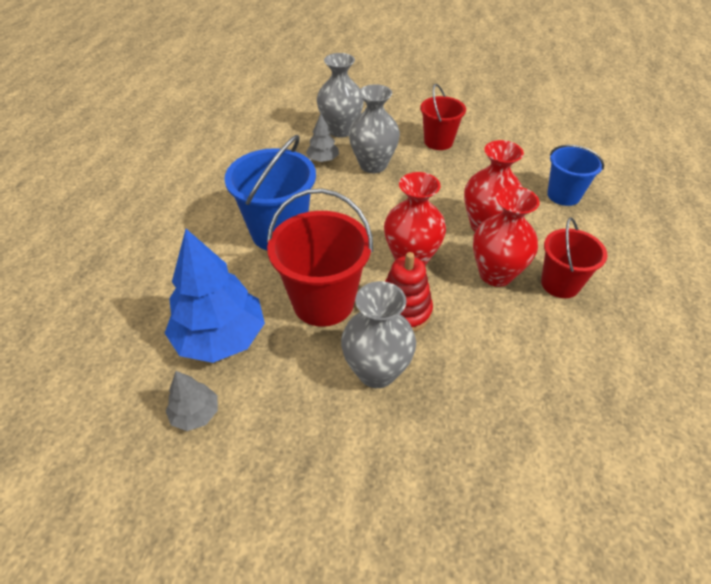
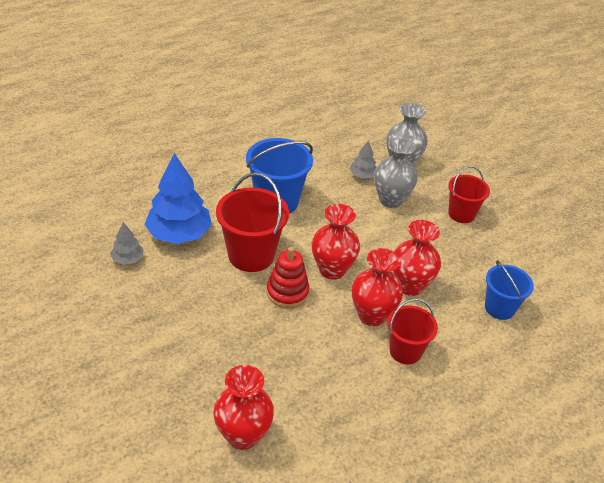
camera: 40 degrees right, 5 degrees down
(376, 371) = (231, 308): grey vase -> none
(566, 498) = (243, 435): none -> red vase

